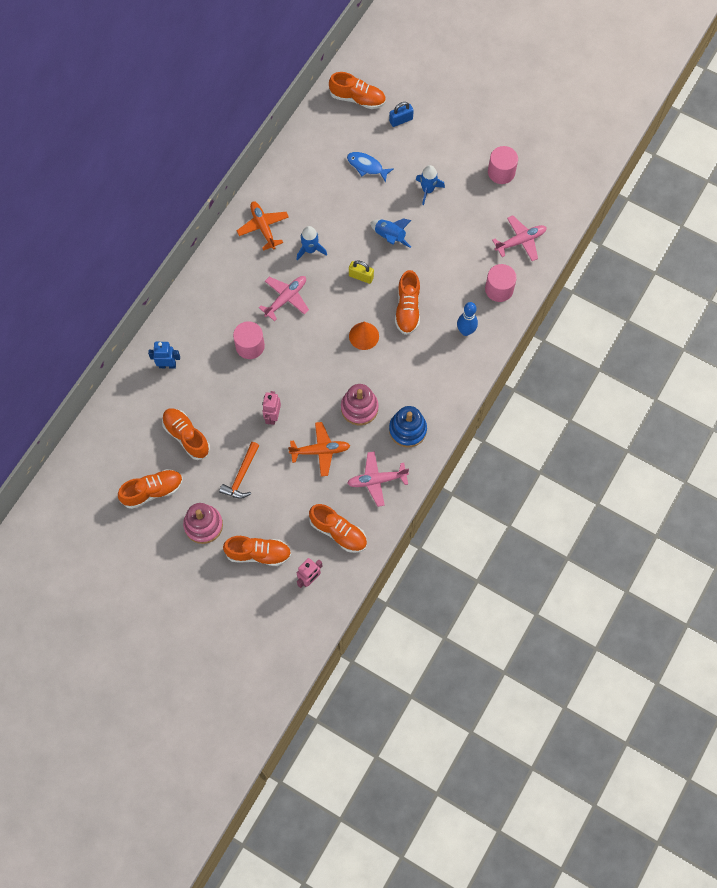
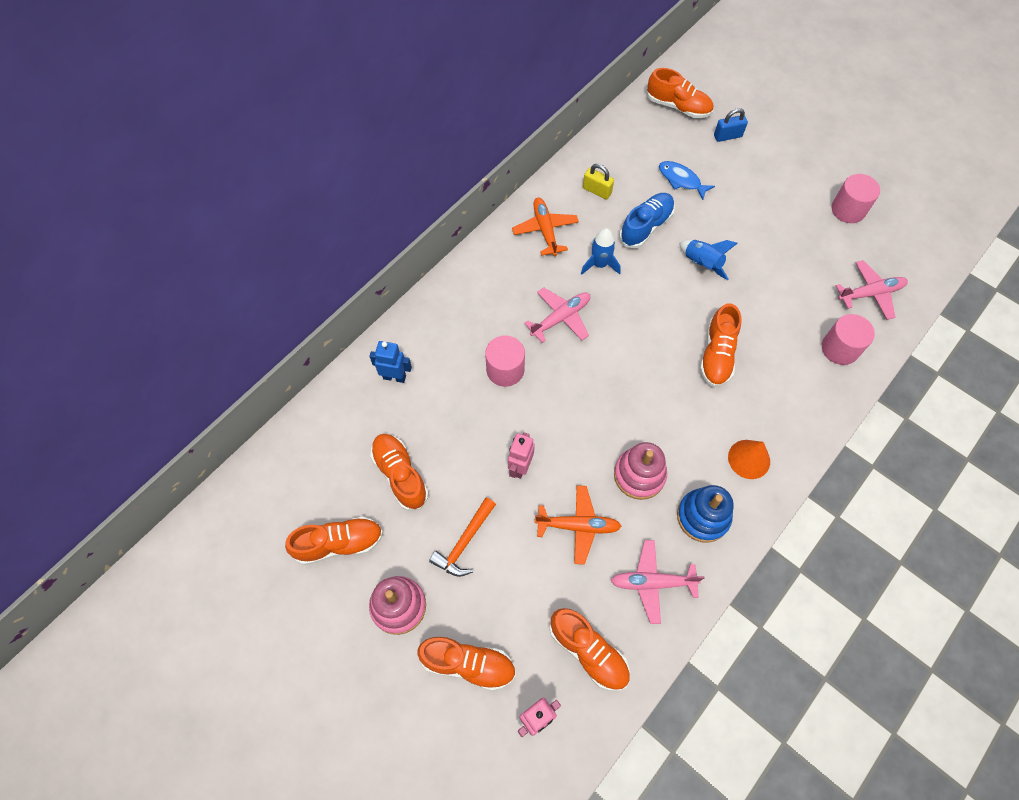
camera: 10 degrees right, 5 degrees down
(343, 212) = (646, 226): none -> blue shoe
(361, 276) = (660, 305): yellow padlock -> yellow padlock (597, 191)
(364, 336) = (655, 380): orange cone -> orange cone (749, 459)
(427, 190) = (754, 217): blue rocket -> none
(465, 331) = (792, 395): blue bowling pin -> none

